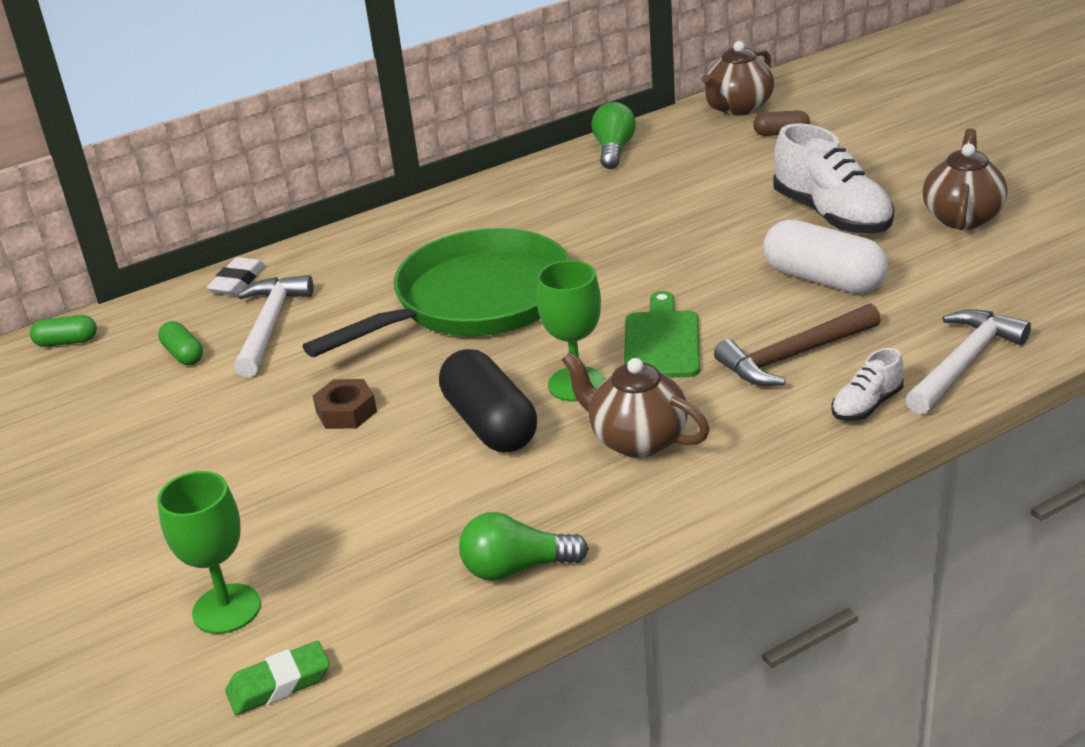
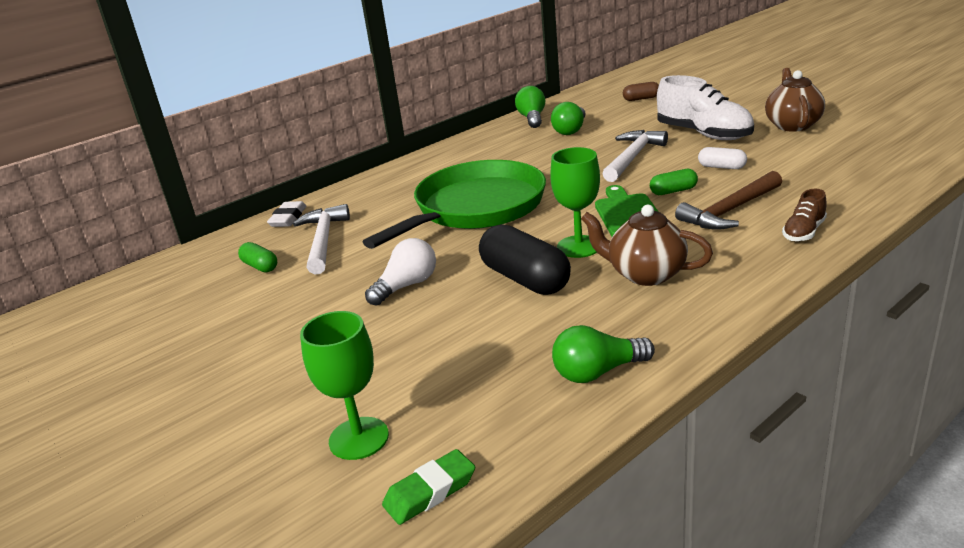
camera: 10 degrees left, 5 degrees down
(67, 342) = (162, 270): green capsule -> green capsule (673, 191)
(346, 412) = (406, 286): brown nut -> white light bulb
(656, 180) = (570, 130): none -> green light bulb
(738, 108) = (604, 90): brown teapot -> none
(823, 279) = (721, 167): white capsule -> white capsule, size x0.51
(866, 405) = (803, 232): white shoe -> brown shoe
(964, 363) = (855, 200): white hammer -> white hammer (633, 157)

